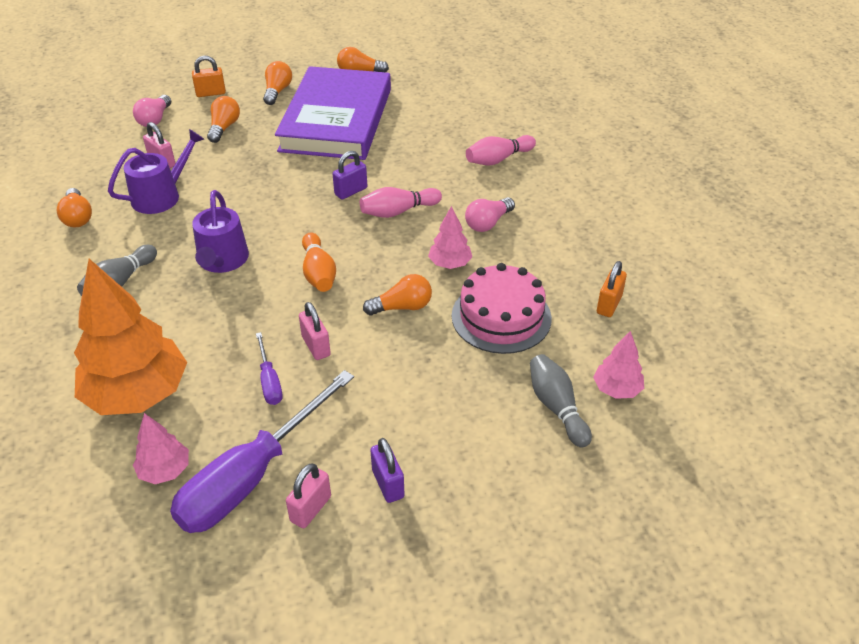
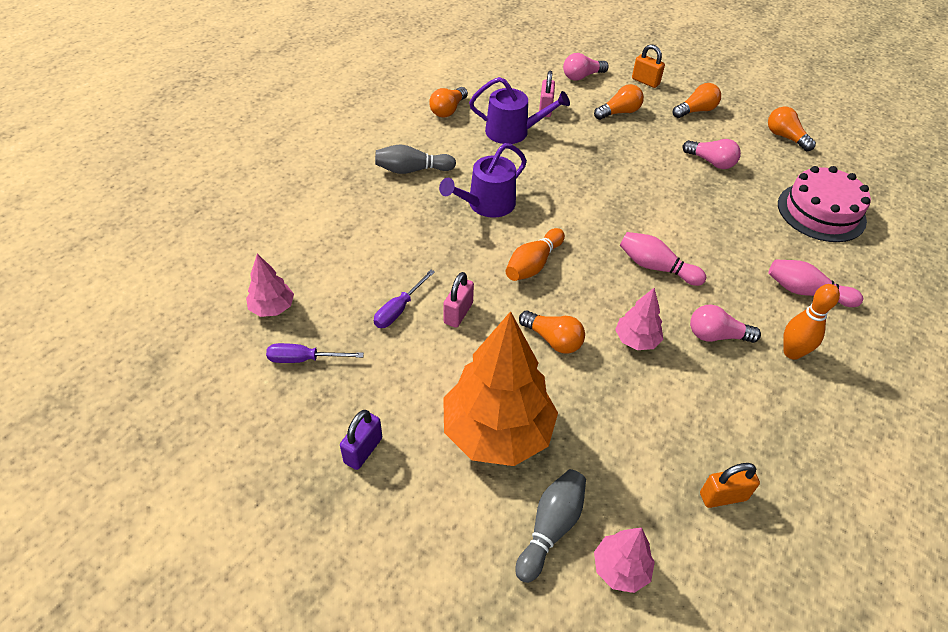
camera: 50 degrees right, 5 degrees up
(138, 394) = (324, 248): orange tree -> orange tree (497, 432)
(251, 476) = (304, 359): purple screwdriver -> purple screwdriver, size x0.45
(310, 509) = (302, 415): pink padlock -> none
(336, 120) = (711, 162): purple book -> pink light bulb
(351, 191) = (642, 224): purple padlock -> none
(501, 317) = (614, 417): pink cake -> pink cake (821, 212)
(537, 199) = (792, 352): none -> orange bowling pin

